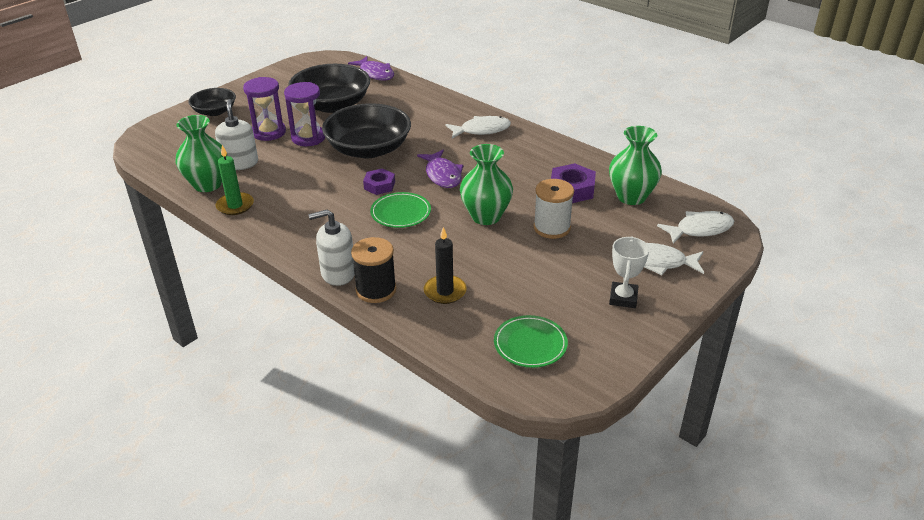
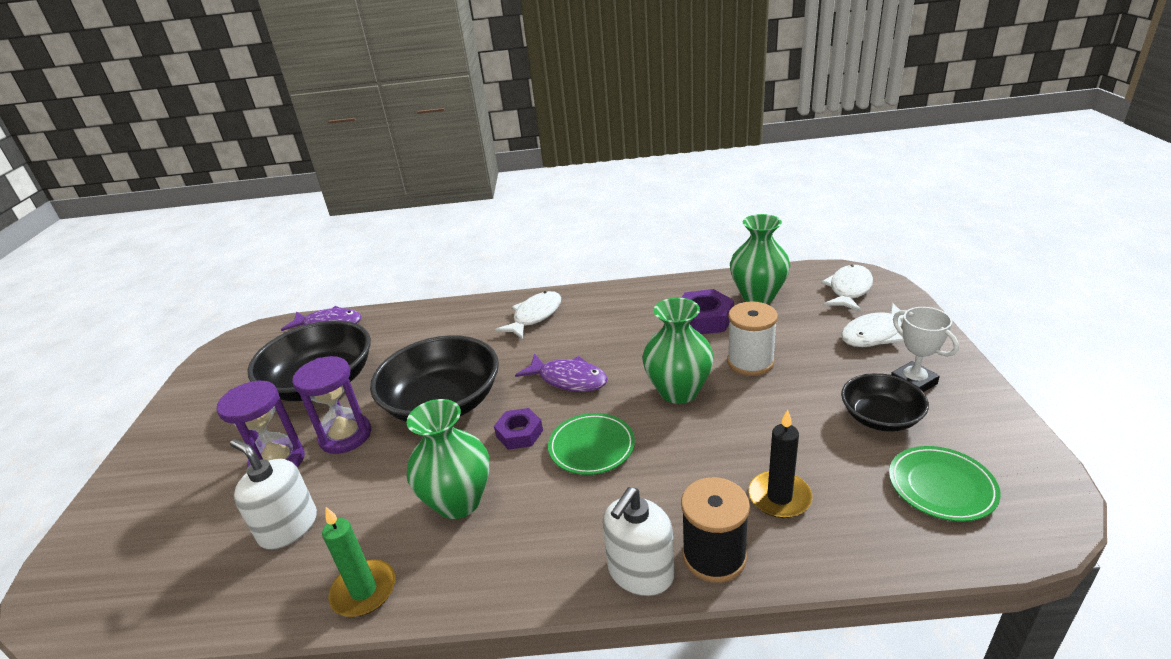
camera: 40 degrees left, 5 degrees down
(207, 184) = (274, 591): green vase -> green vase (458, 501)
(215, 111) = (149, 485): black bowl -> black bowl (880, 417)

